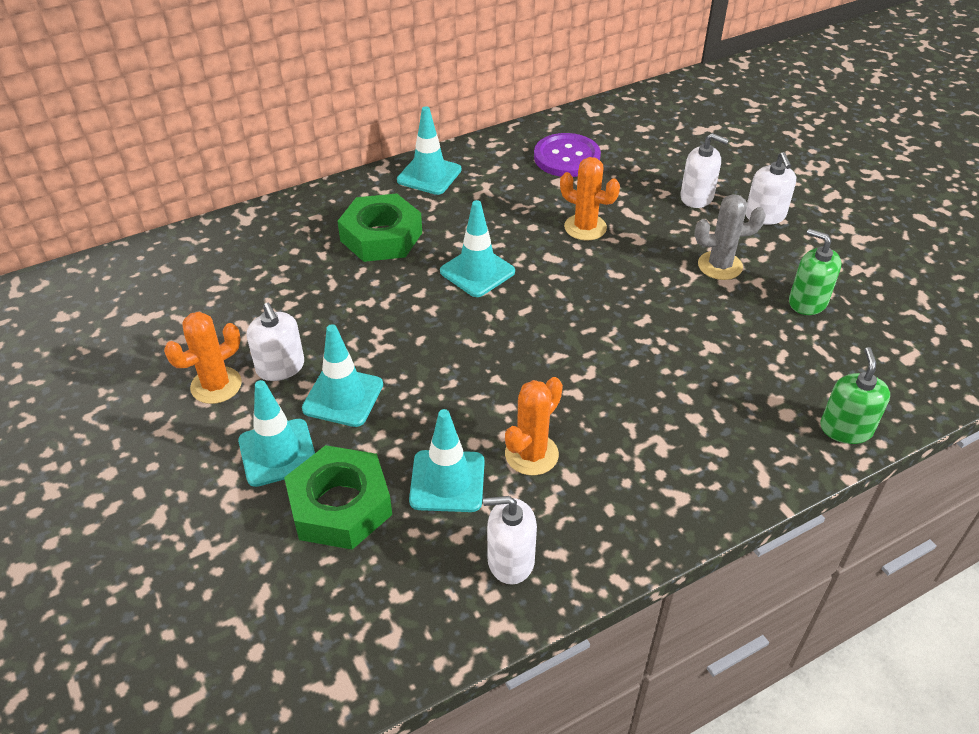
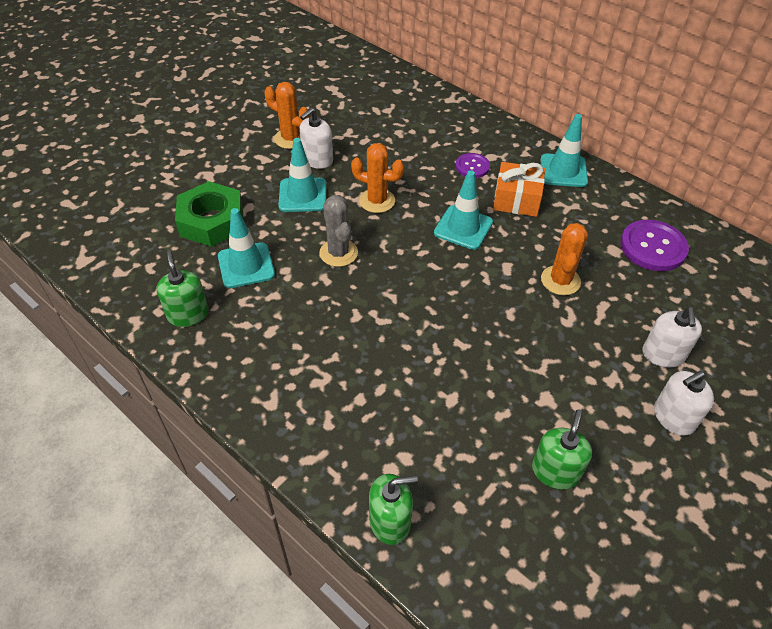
camera: 70 degrees right, 5 degrees up
(278, 452) = (245, 181): turquoise traffic cone -> none
(381, 236) = (472, 166): green nut -> purple button
(454, 220) = (516, 199): none -> orange gift
(510, 560) = (188, 314): white soap dispenser -> green soap dispenser
(531, 454) = (284, 304): orange cactus -> orange cactus (377, 201)
(720, 266) = (567, 389): grey cactus -> grey cactus (338, 253)

